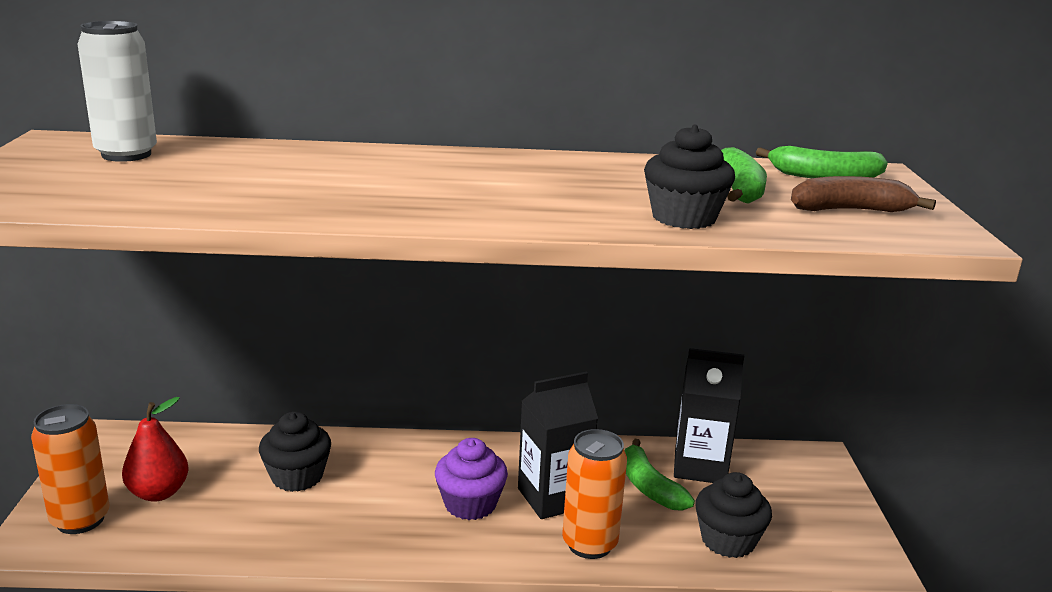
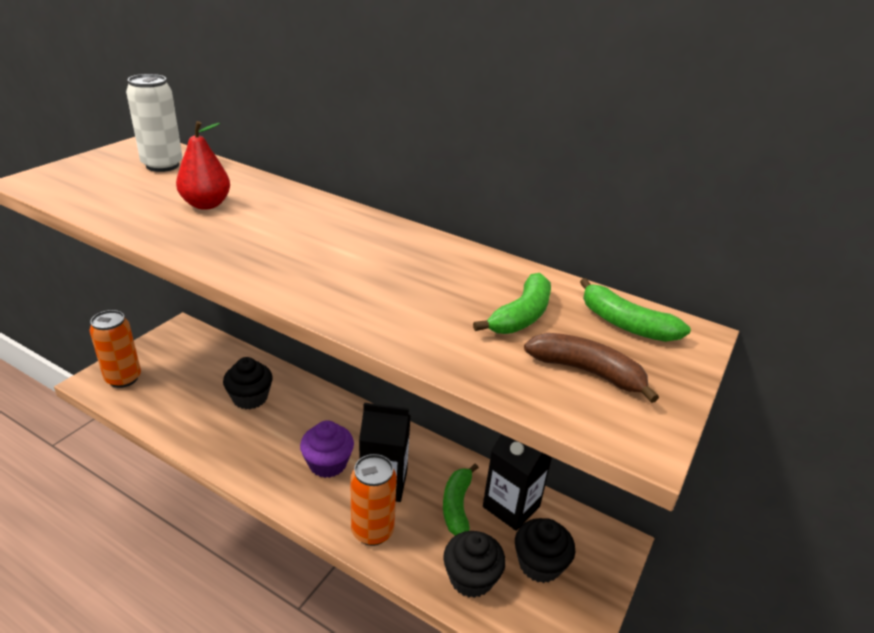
camera: 30 degrees right, 10 degrees up
(158, 493) = (173, 377): red pear -> red pear (206, 204)
(684, 217) = (425, 332): black cupcake -> black cupcake (539, 564)

